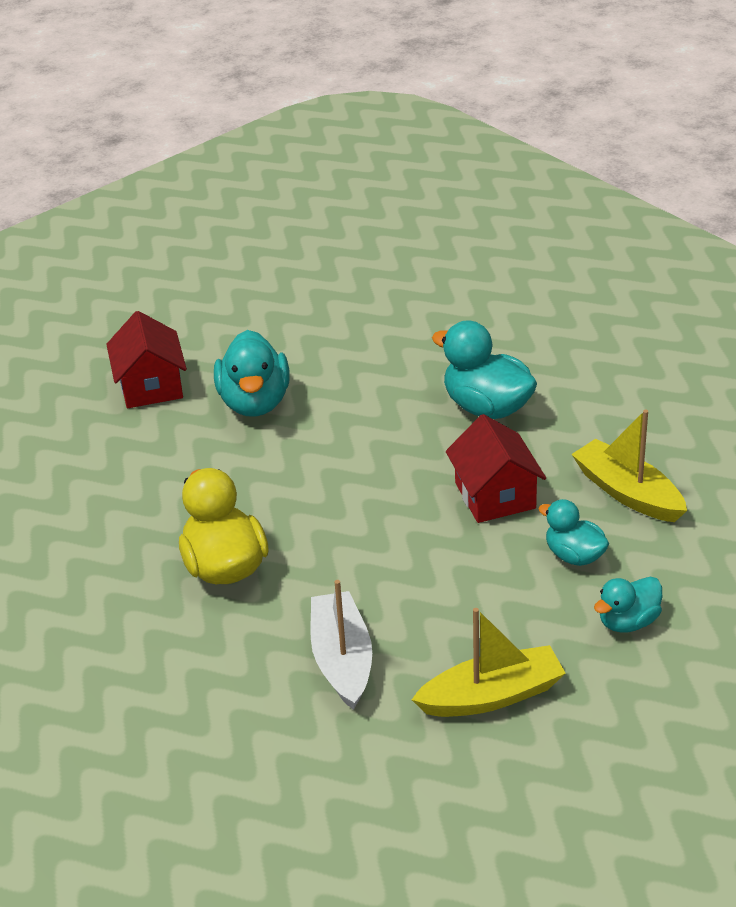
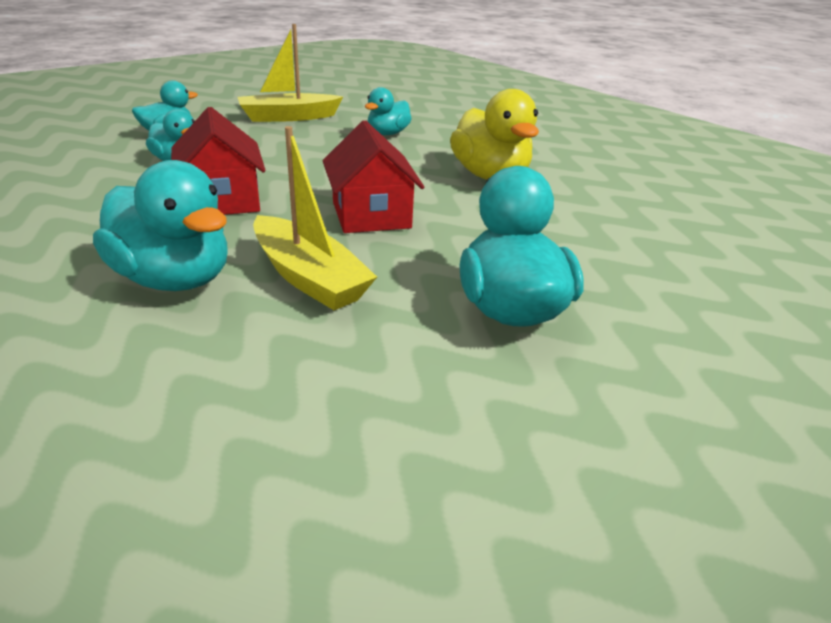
camera: 175 degrees right, 5 degrees down
(151, 386) = (686, 344): red house -> red house (371, 215)
(342, 660) = (387, 134): white boat -> turquoise duck
(627, 493) = (83, 193): yellow boat -> yellow boat (309, 277)

